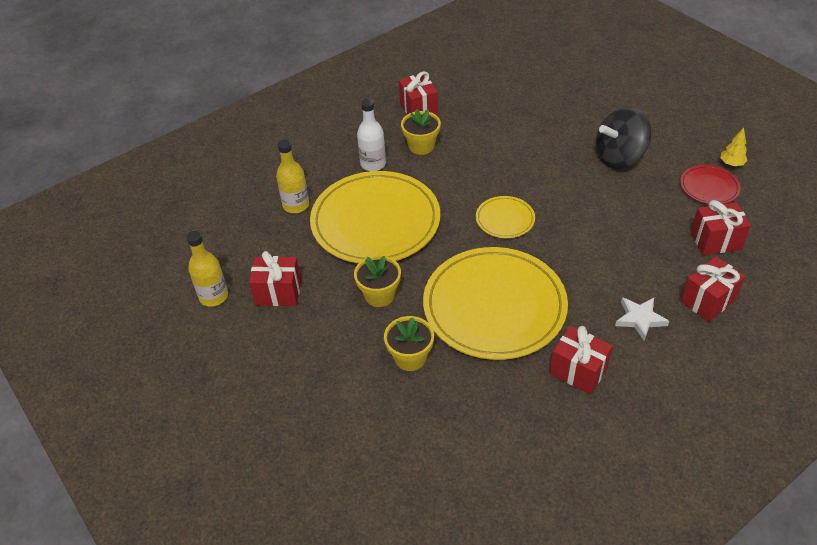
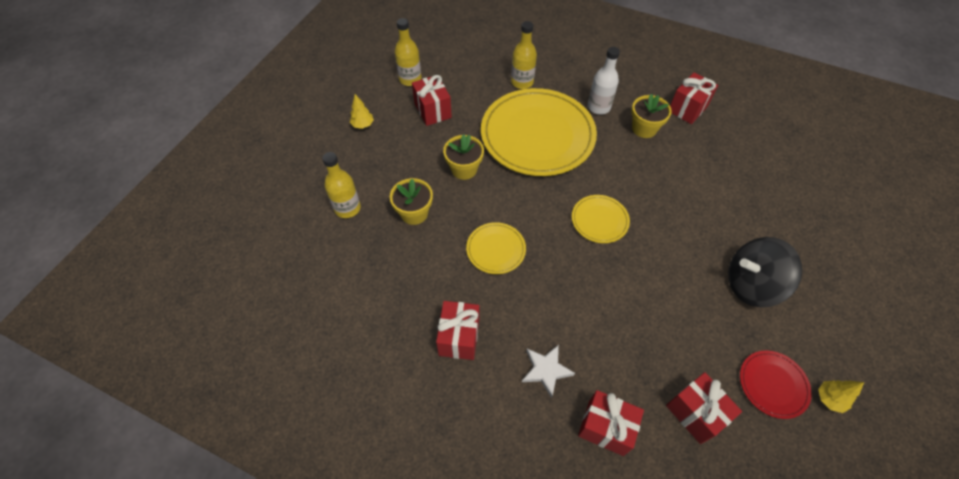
camera: 60 degrees right, 10 degrees up
(250, 364) = (363, 125): none -> yellow tree
(365, 417) = (347, 208): none -> yellow bottle
(494, 306) = (496, 249): yellow plate -> yellow plate, size x0.45
(619, 157) = (751, 285): black spinning top -> black spinning top turned 45 degrees counterclockwise

